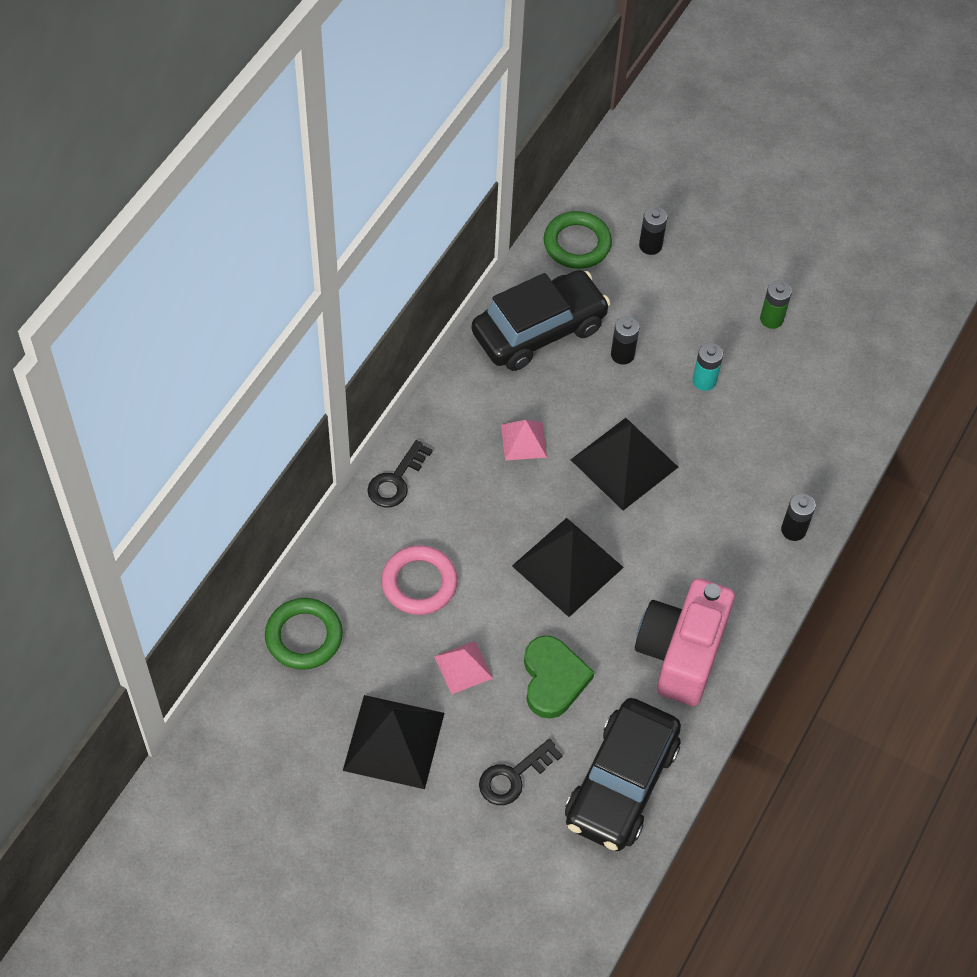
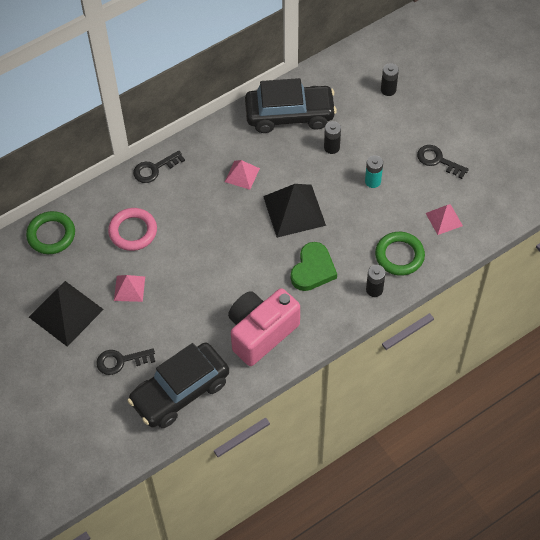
camera: 30 degrees right, 0 degrees up
(553, 679) = (177, 316): green heart -> green heart (313, 269)
(567, 566) = (224, 256): black pyramid -> none
(577, 244) = (343, 73): green ring -> green ring (399, 256)
(771, 319) = (438, 160): green battery -> black key
(826, 397) = (444, 219): none -> pink pyramid

